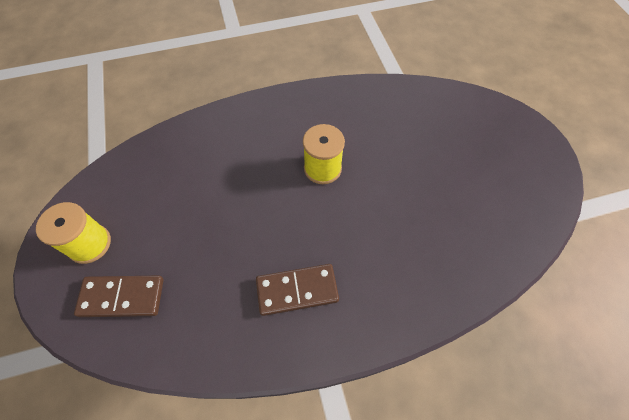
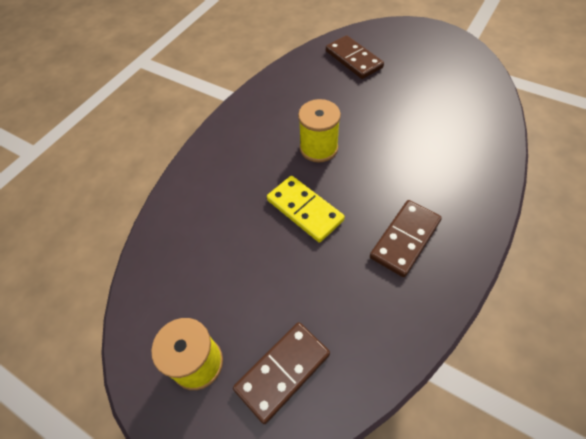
camera: 40 degrees left, 5 degrees down
(258, 206) = (304, 210): none -> yellow domino
(438, 117) = (353, 59): none -> brown domino

